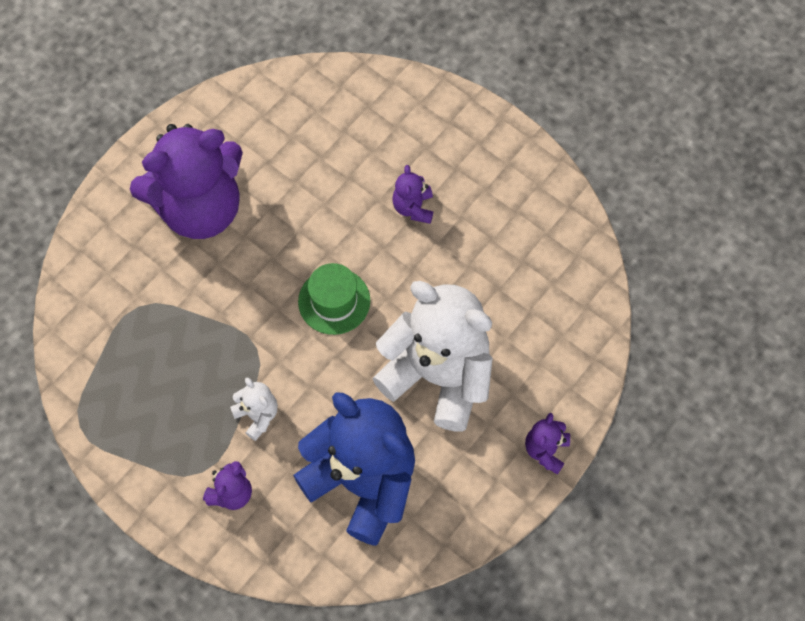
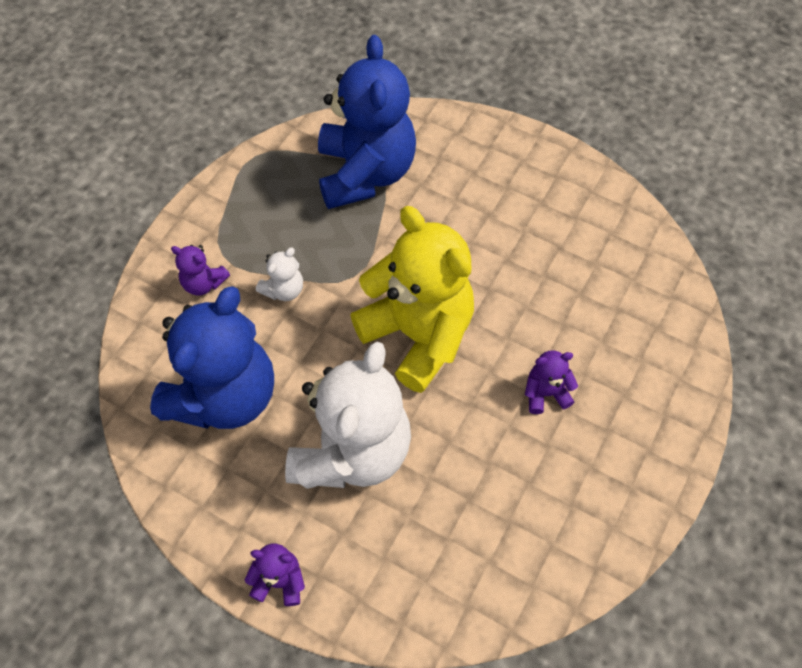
camera: 80 degrees right, 5 degrees down
(134, 319) = (365, 173): none -> blue teddy bear
(200, 208) = (491, 201): purple teddy bear -> none
(334, 301) = (418, 335): green hat -> yellow teddy bear

